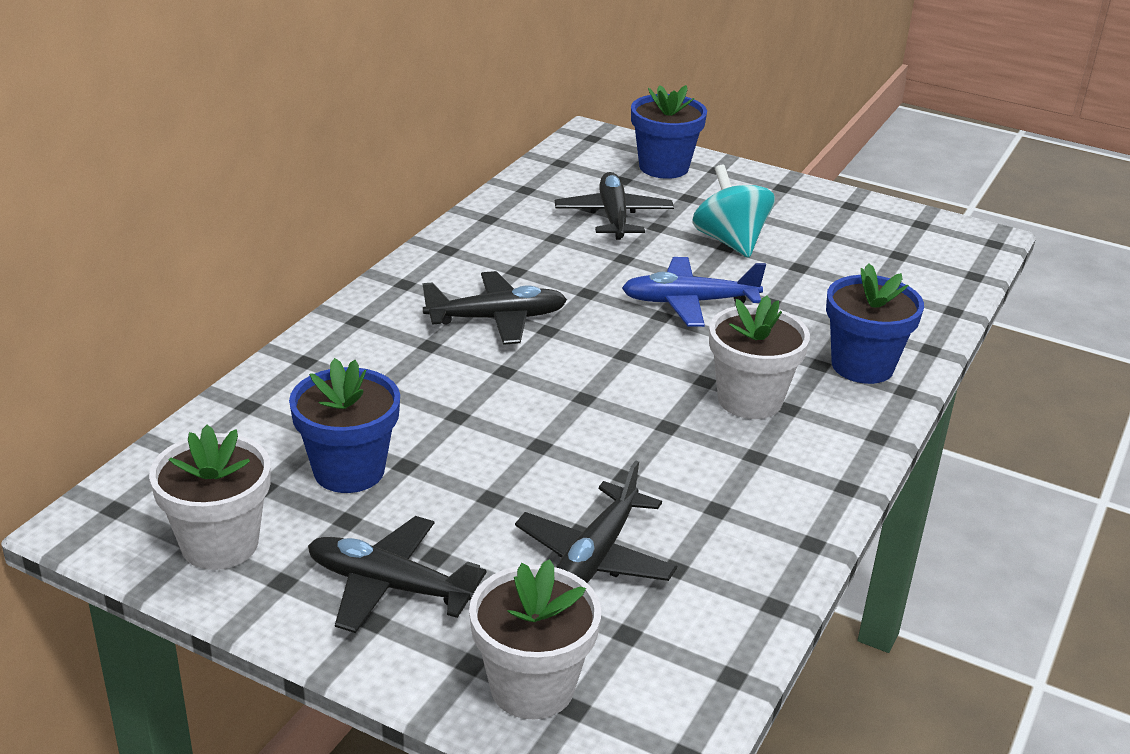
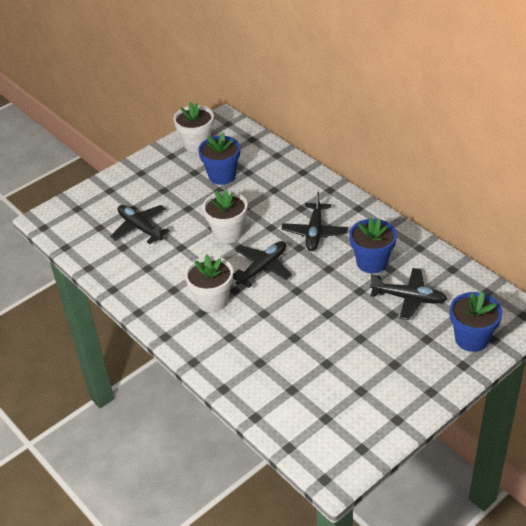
camera: 115 degrees right, 10 degrees up
(390, 586) = (154, 178): black plane -> black plane (262, 268)
(532, 687) = (91, 201): white flower pot -> white flower pot (228, 233)
(689, 302) = (305, 304): blue plane -> none
(730, 241) = (364, 341): turquoise spinning top -> none
(862, 366) = (220, 353): blue flower pot -> blue flower pot (372, 262)

